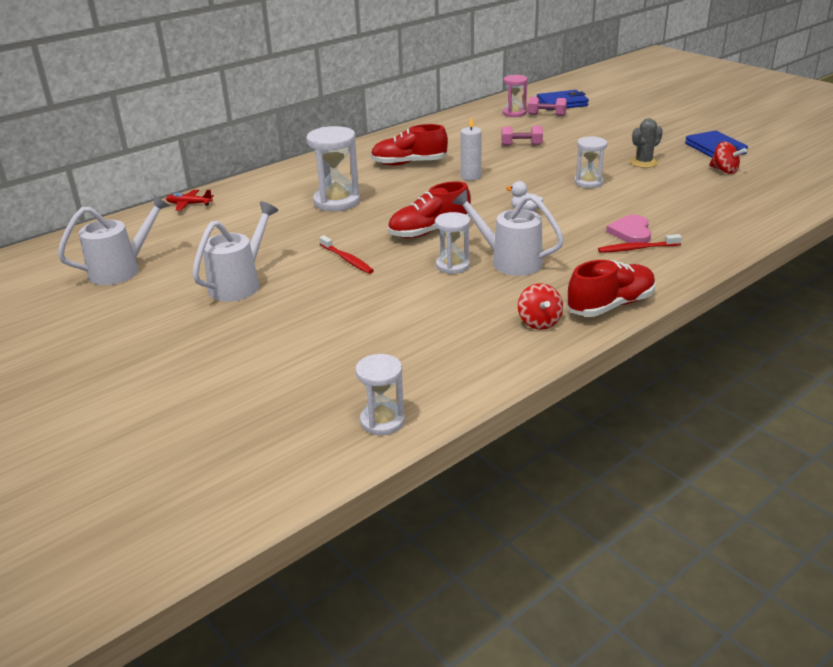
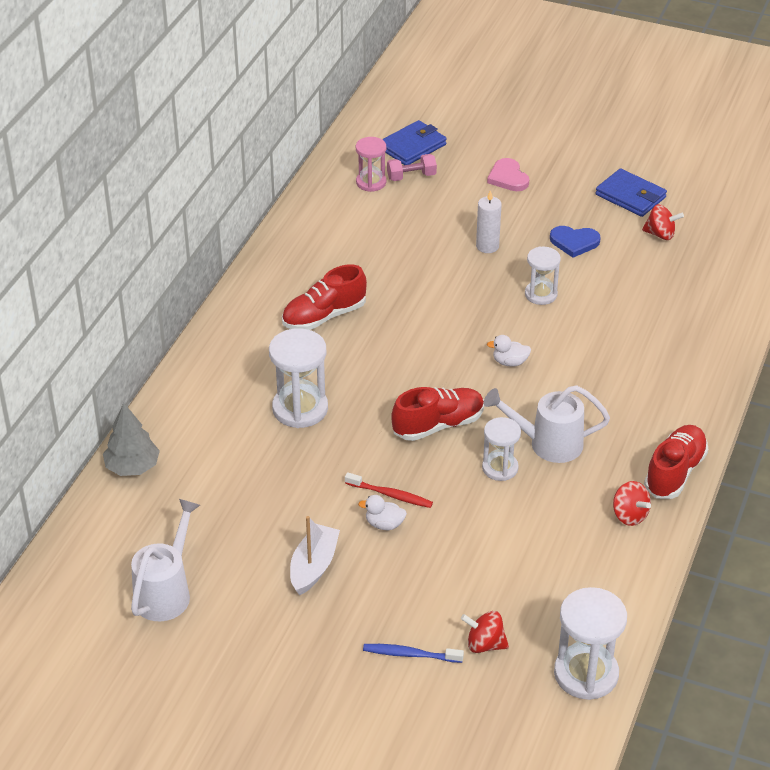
camera: 30 degrees left, 10 degrees up
(189, 204) = (132, 467): red plane -> grey tree
(240, 284) = (313, 566): white watering can -> white boat
(245, 358) = (410, 654): none -> blue toothbrush
(314, 370) = (484, 644): none -> red spinning top
(322, 274) = (384, 524): none -> white duck
(382, 421) = (586, 674): white hourglass -> white hourglass, size x1.60
(429, 231) = (438, 425): red shoe -> red shoe turned 150 degrees counterclockwise
(471, 176) = (411, 320): white candle -> white candle (487, 246)
(521, 145) = (424, 245): pink dumbbell -> none
(631, 232) = (631, 363): pink heart -> pink heart (508, 177)
(637, 248) = (650, 386): red toothbrush -> none
(644, 162) = (574, 242): grey cactus -> blue heart

